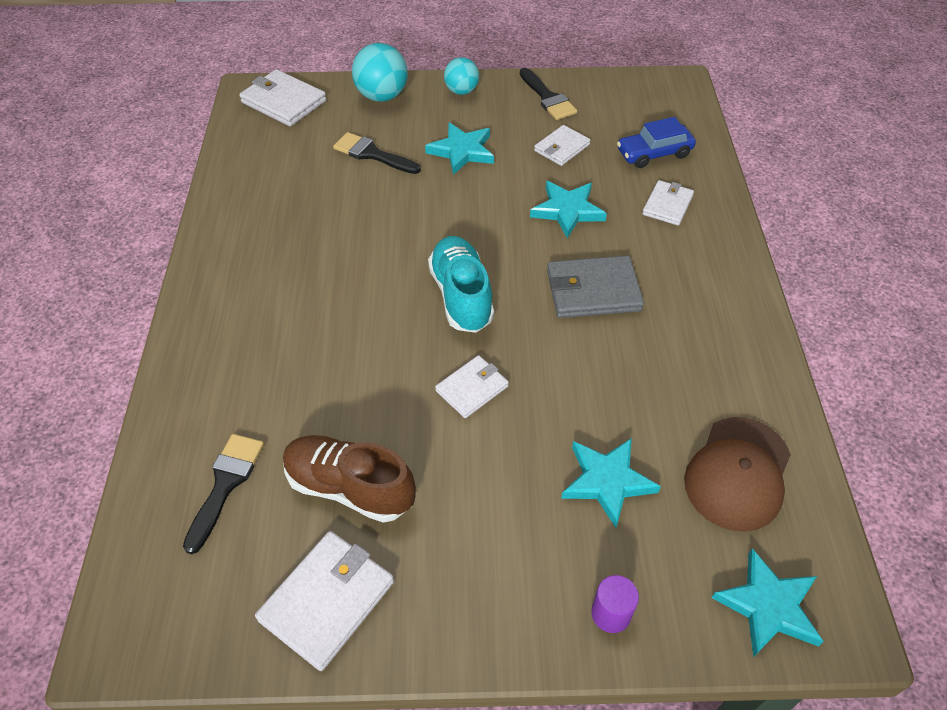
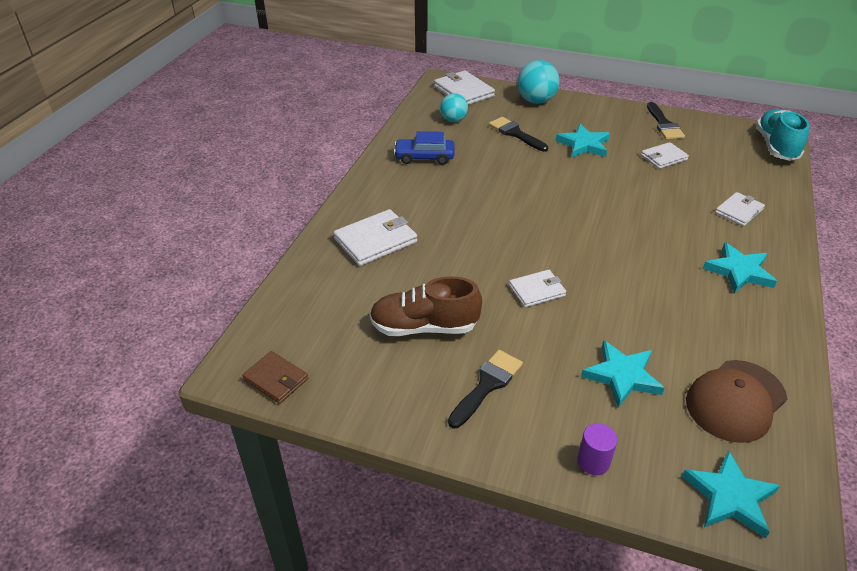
camera: 20 degrees right, 10 degrees down
(179, 635) = (276, 379): none -> brown wallet
(226, 484) = (340, 302): black brush -> black brush (487, 385)
(327, 600) = (383, 389): white wallet -> white wallet (375, 240)
(350, 487) = (424, 327): brown shoe -> brown shoe turned 45 degrees counterclockwise
(461, 91) = (597, 108): turquoise ball -> turquoise ball (453, 120)
(461, 296) = (550, 232): turquoise shoe -> turquoise shoe (776, 146)
(567, 211) = (653, 197): turquoise star -> turquoise star (739, 271)
(593, 290) = (655, 252): grey wallet -> none
(654, 153) = (739, 176): blue car -> blue car (424, 157)

